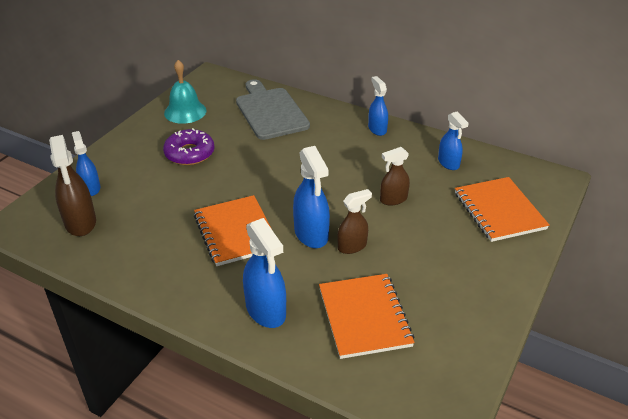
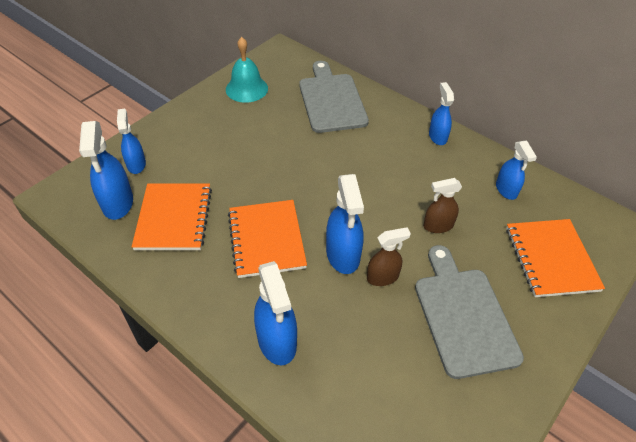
camera: 10 degrees right, 10 degrees up
(80, 223) = (118, 203): brown spray bottle -> blue spray bottle
(189, 153) = (240, 138): purple donut -> none
(364, 317) = (378, 368): orange notebook -> orange notebook (174, 218)
(432, 265) = (463, 316): none -> grey cutting board

